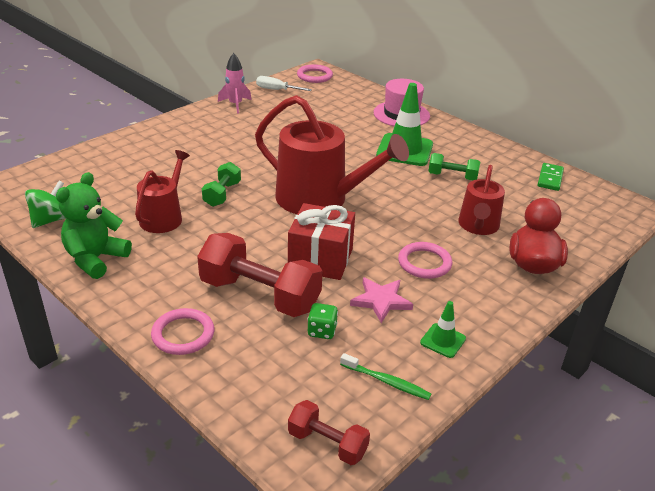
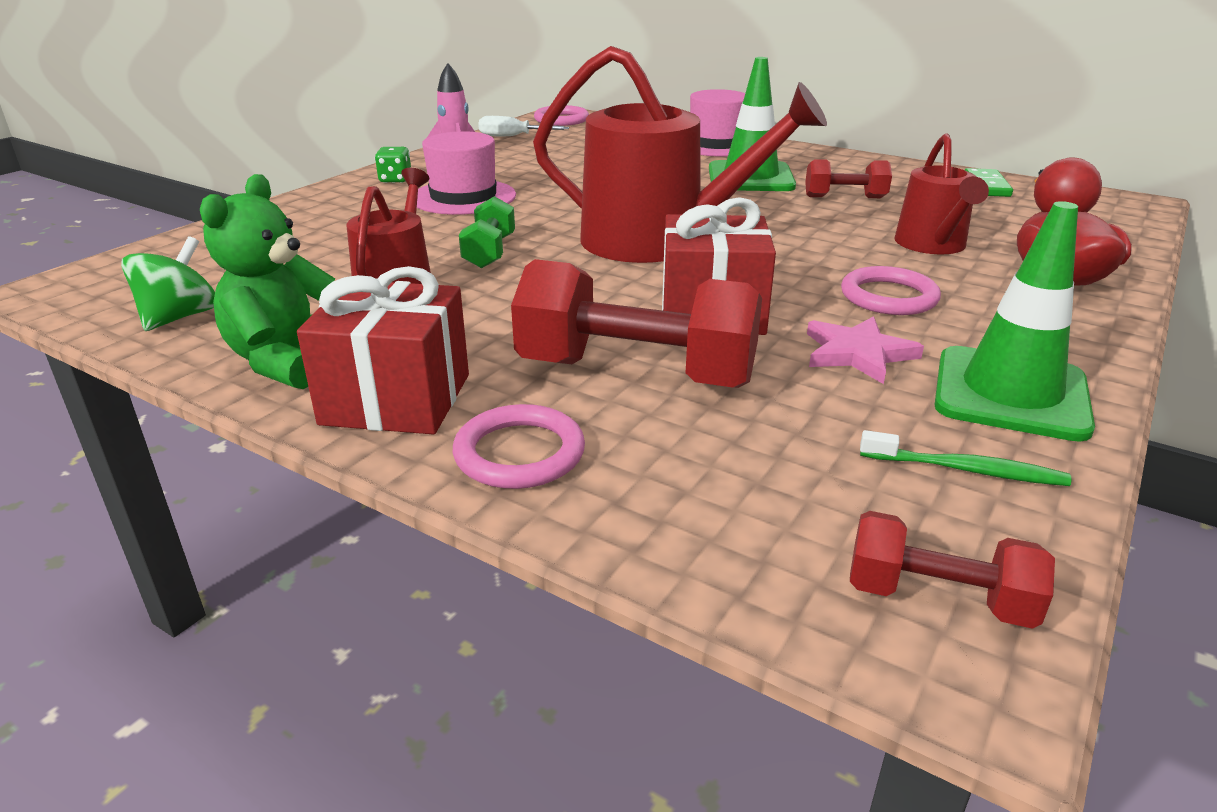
camera: 10 degrees left, 5 degrees down
(138, 292) = (396, 399): none -> red gift
(225, 145) = (463, 197): none -> pink hat
(322, 331) = (786, 410): green dice -> green dice (395, 180)
(443, 340) = (1010, 393): green traffic cone -> green traffic cone, size x2.00
(452, 177) = (845, 197): green dumbbell -> red dumbbell

